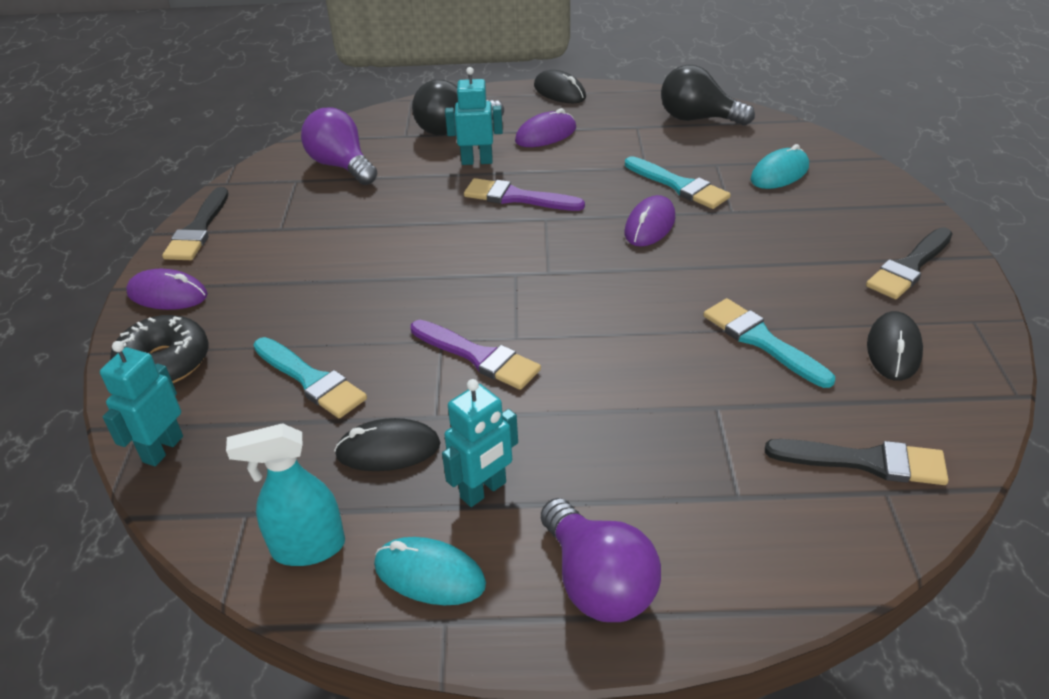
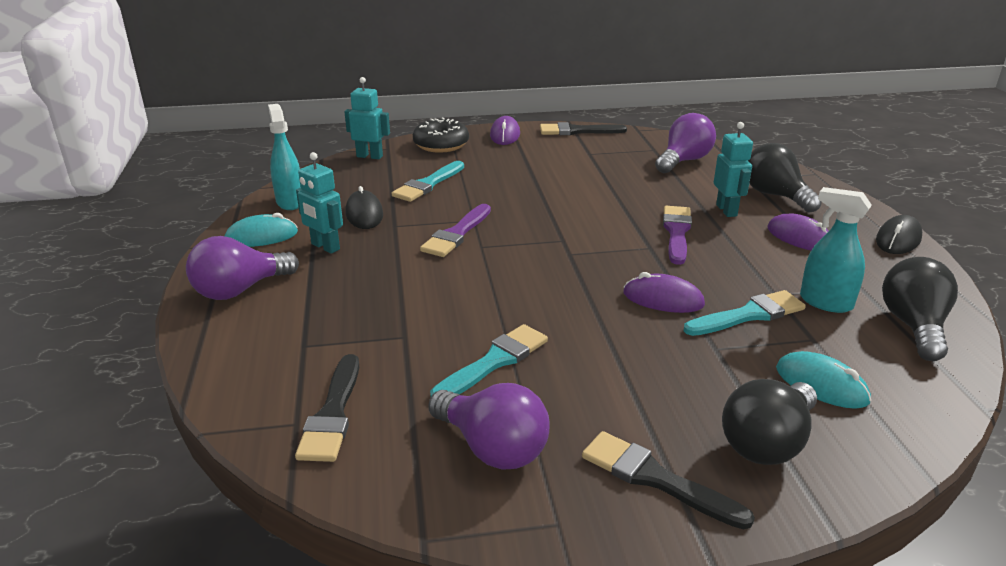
camera: 80 degrees right, 10 degrees down
(429, 575) = (261, 237): turquoise mouse -> turquoise mouse turned 60 degrees clockwise
(661, 146) = (825, 302): none -> turquoise spray bottle
(679, 185) = (749, 315): turquoise brush -> turquoise brush turned 150 degrees counterclockwise
(855, 210) = (767, 443): none -> black light bulb
(893, 350) = (492, 448): black mouse -> purple light bulb

